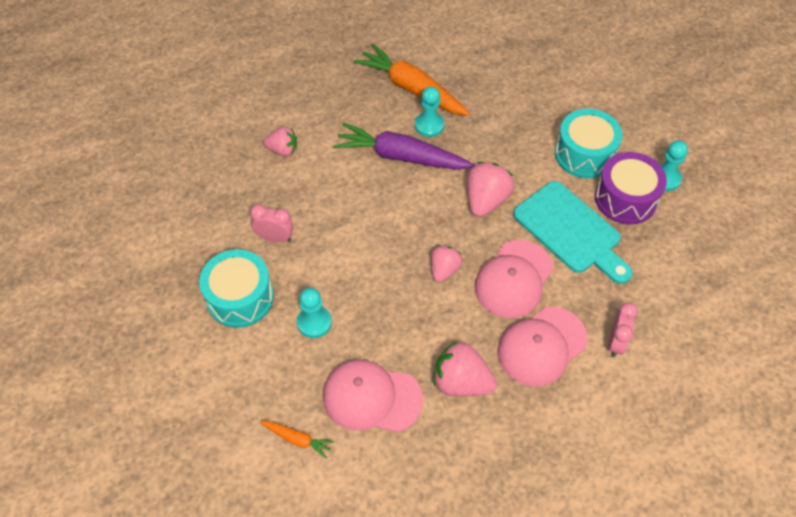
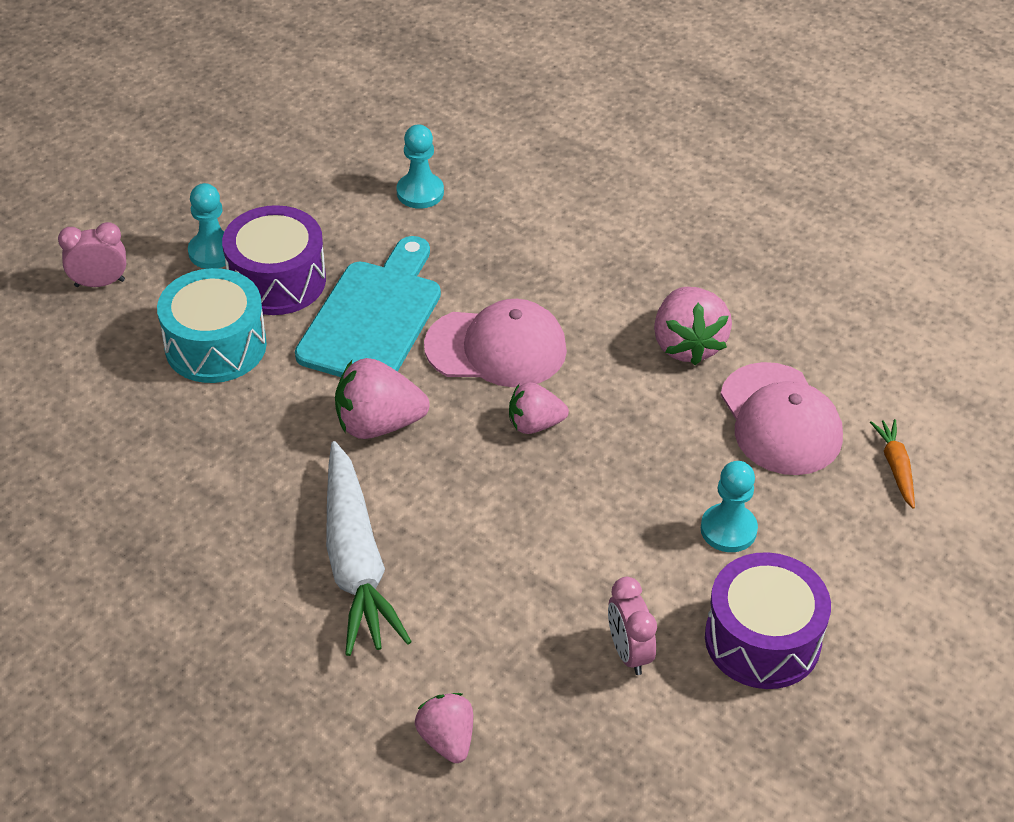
camera: 120 degrees left, 10 degrees down
(240, 298) = (762, 639): turquoise drum -> purple drum
(401, 156) = (356, 561): purple carrot -> white carrot
(412, 89) = (187, 614): orange carrot -> none
(429, 125) = (263, 553): turquoise pawn -> turquoise pawn (420, 192)
(541, 346) = (577, 290): pink cap -> none
(616, 342) = (520, 229): pink clock -> pink clock (100, 283)

